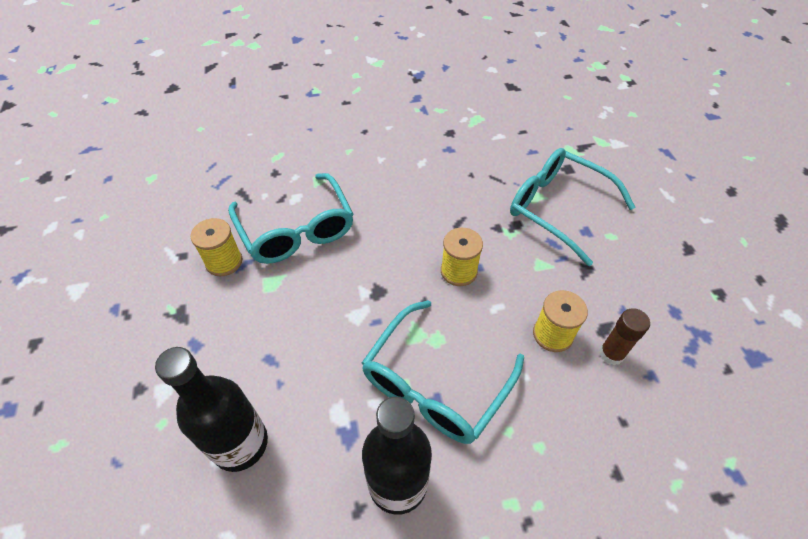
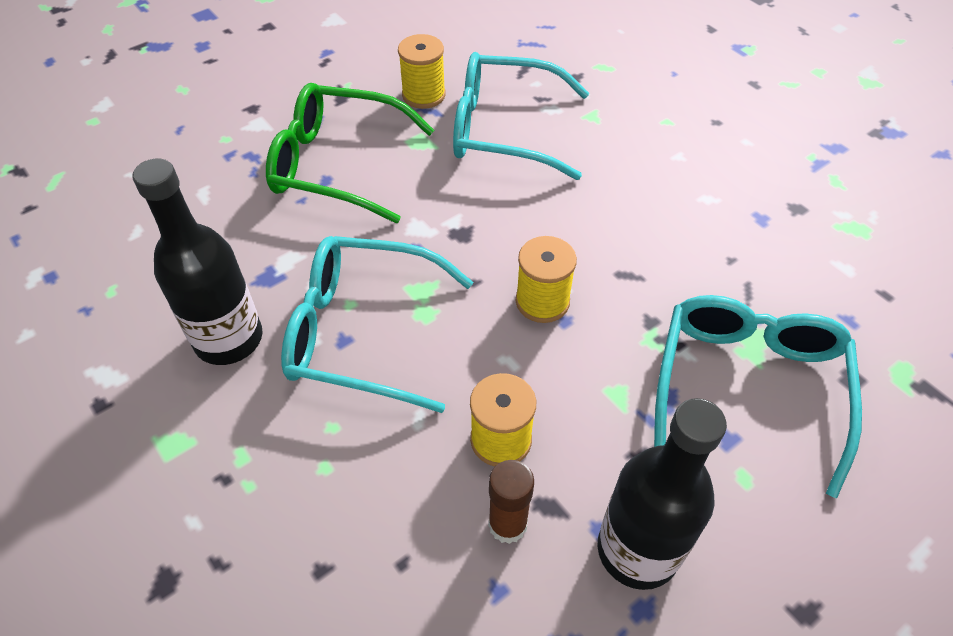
camera: 65 degrees right, 0 degrees up
(240, 443) = (226, 199): black bottle -> black bottle (637, 550)
(258, 345) = (337, 164): none -> green glasses
(296, 230) = (504, 129): turquoise glasses -> turquoise glasses turned 60 degrees clockwise

